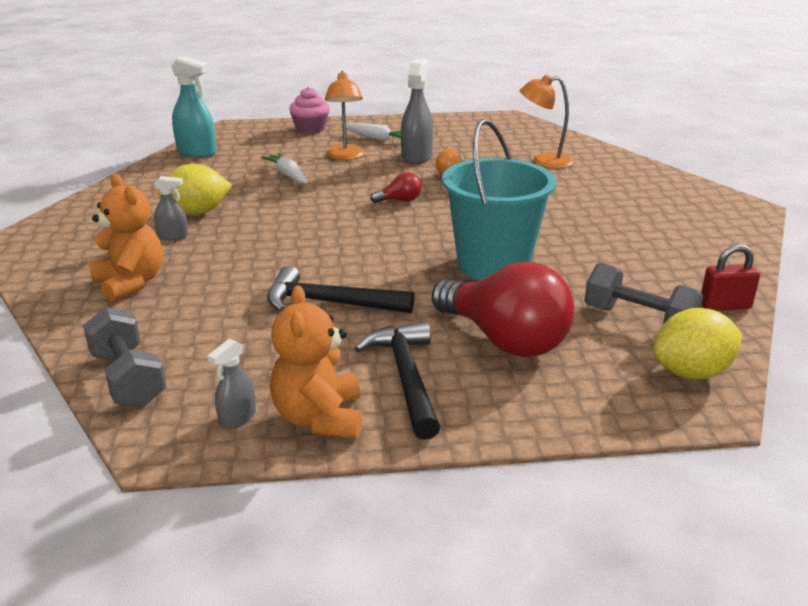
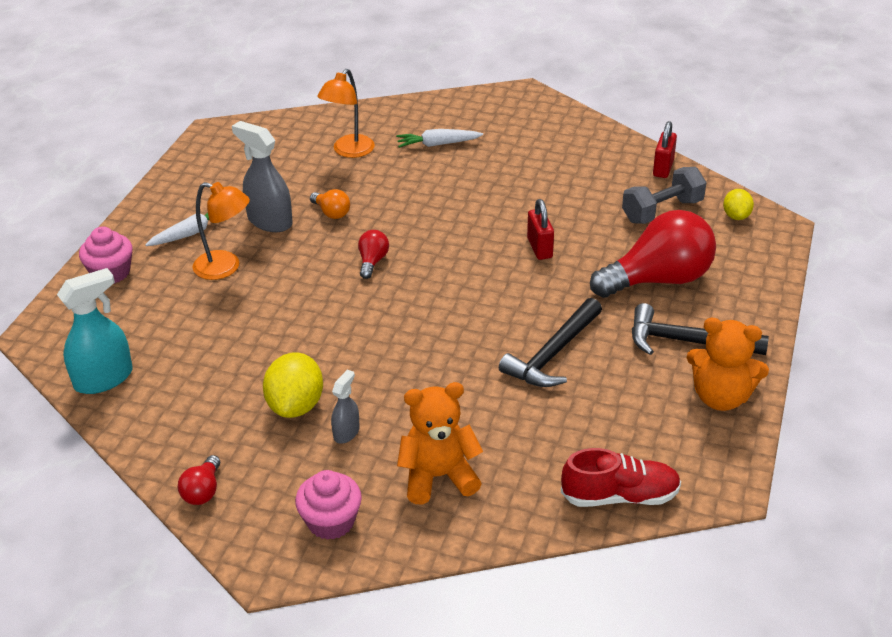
camera: 65 degrees left, 10 degrees up
(66, 252) = (331, 521): none -> pink cupcake
(91, 204) = (203, 491): none -> red light bulb
(128, 379) = (620, 496): grey dumbbell -> red shoe
(237, 417) = (703, 440): grey spray bottle -> none
(288, 175) = (244, 320): white carrot -> white carrot (437, 144)
(493, 265) = (539, 248): turquoise bucket -> red padlock
(691, 372) = (736, 216): yellow lemon -> yellow lemon, size x0.59

